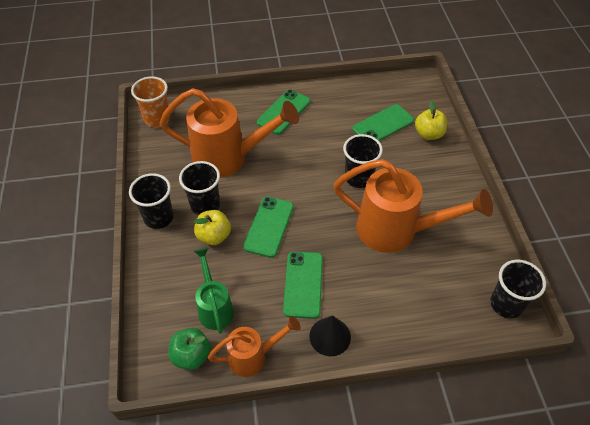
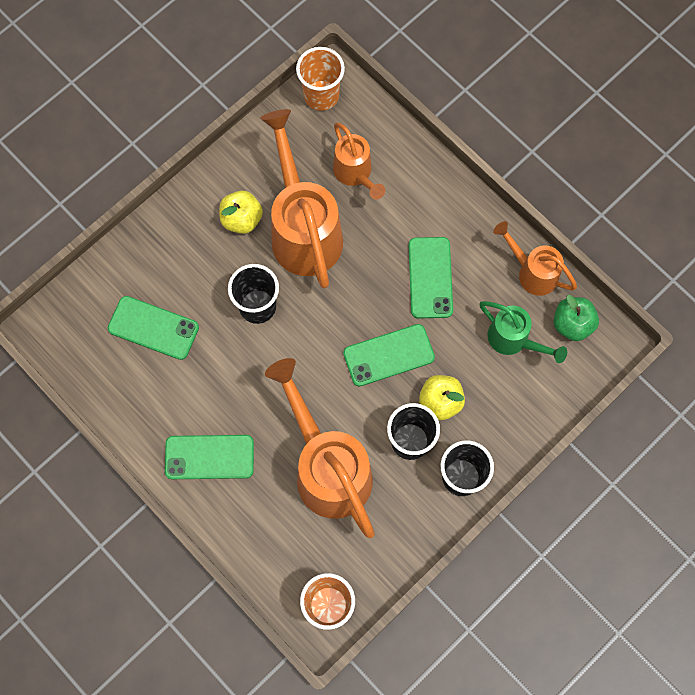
camera: 125 degrees left, 20 degrees up
(214, 307) = (513, 340): green watering can -> green watering can turned 90 degrees counterclockwise
(303, 284) = (430, 277): green phone -> green phone turned 60 degrees counterclockwise
(330, 336) = (465, 221): black cone -> none
(421, 287) = (355, 174): none -> orange watering can
(428, 134) = (135, 269): yellow apple -> yellow apple (242, 219)
(506, 304) = (321, 95): black cup -> orange cup

